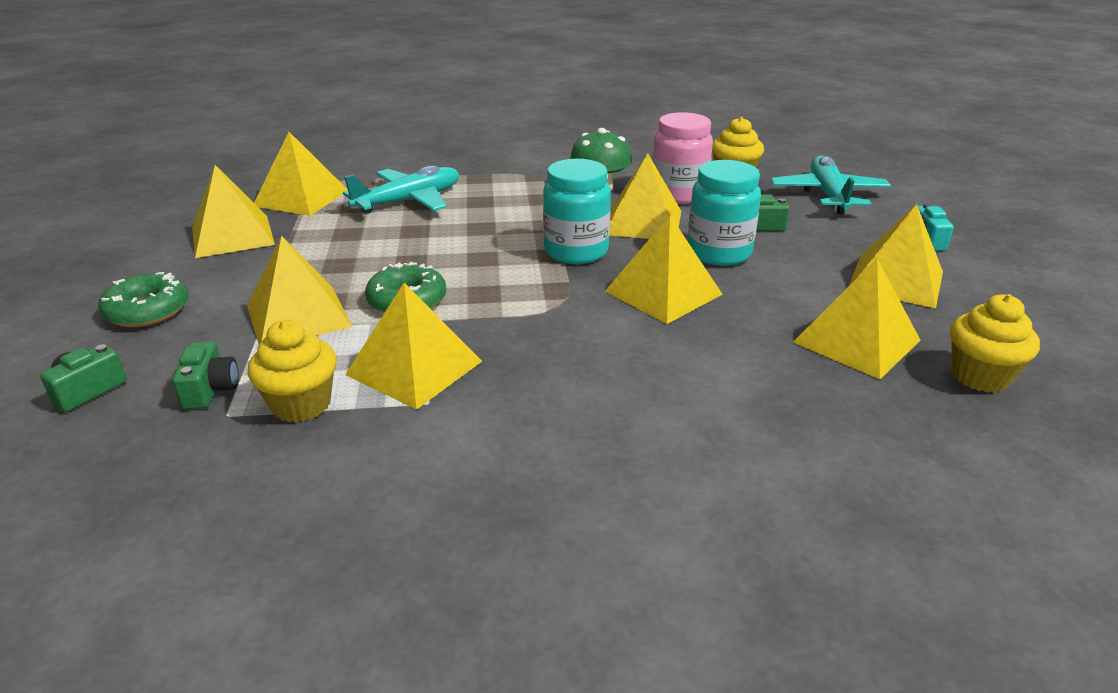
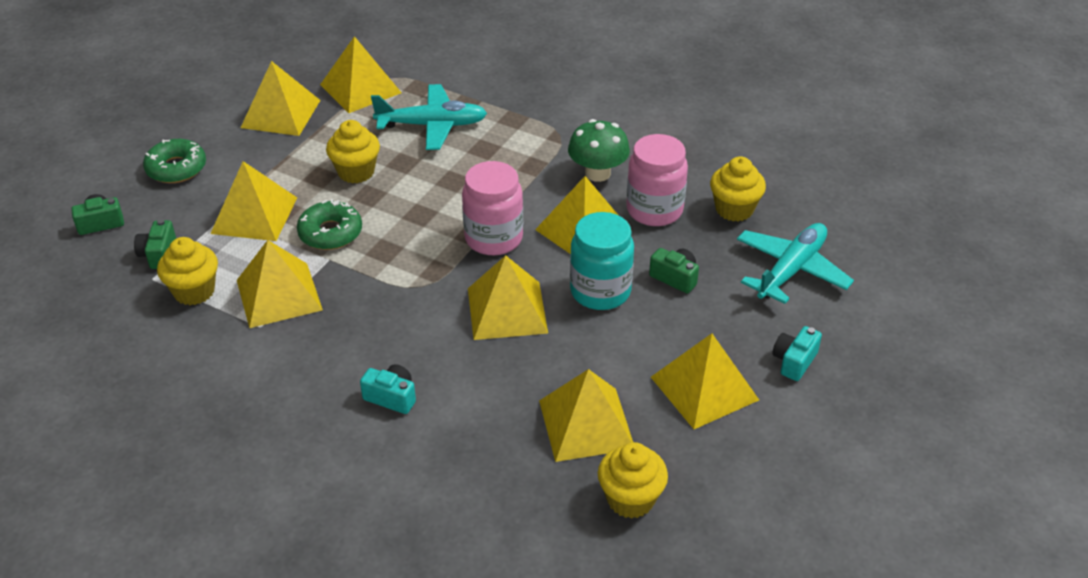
camera: 35 degrees right, 10 degrees up
(210, 389) = (159, 254): green camera -> green camera turned 150 degrees clockwise
(374, 250) = (356, 172): none -> yellow cupcake
(576, 251) = (493, 238): turquoise jar -> pink jar
(658, 400) = (391, 397): none -> turquoise camera

